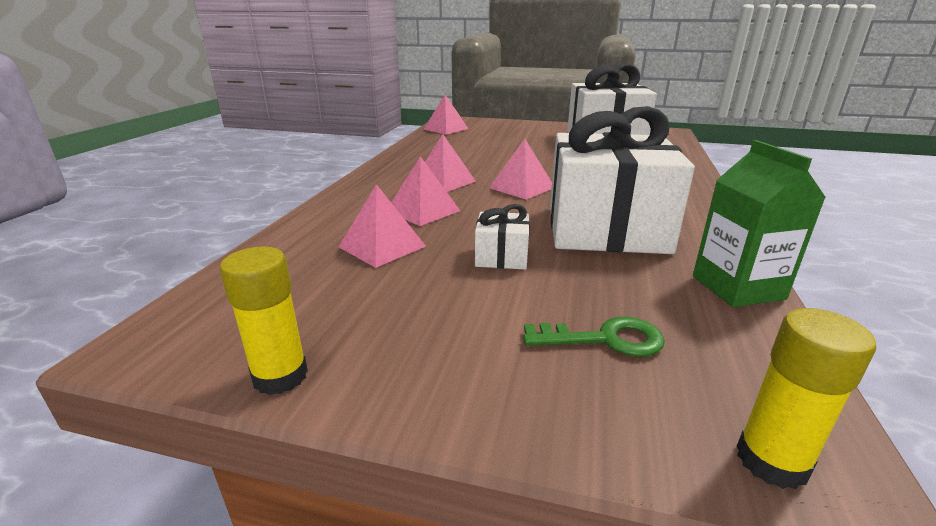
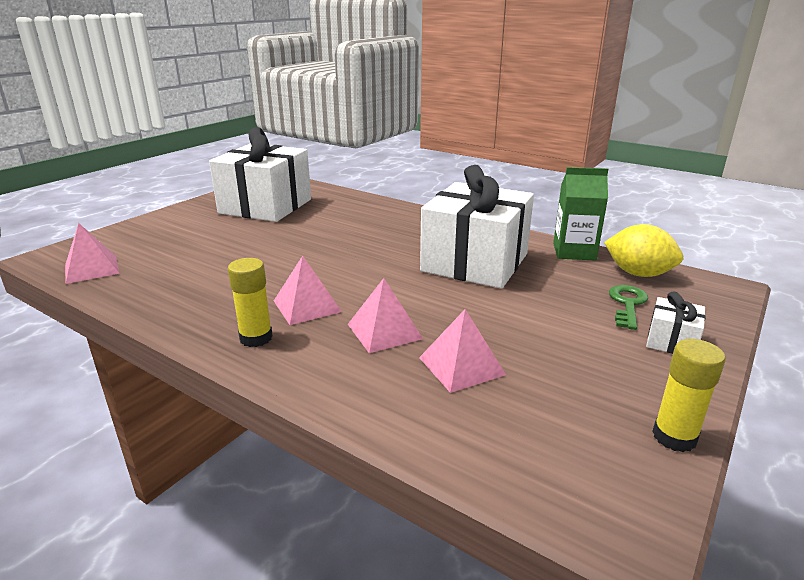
camera: 70 degrees left, 0 degrees up
(501, 257) = (507, 312): white gift -> white gift (671, 341)
(522, 187) = (361, 272): pink pyramid -> none
(736, 350) = (638, 274): none -> yellow lemon
(771, 461) = (720, 295): yellow glue stick -> yellow glue stick (256, 338)

